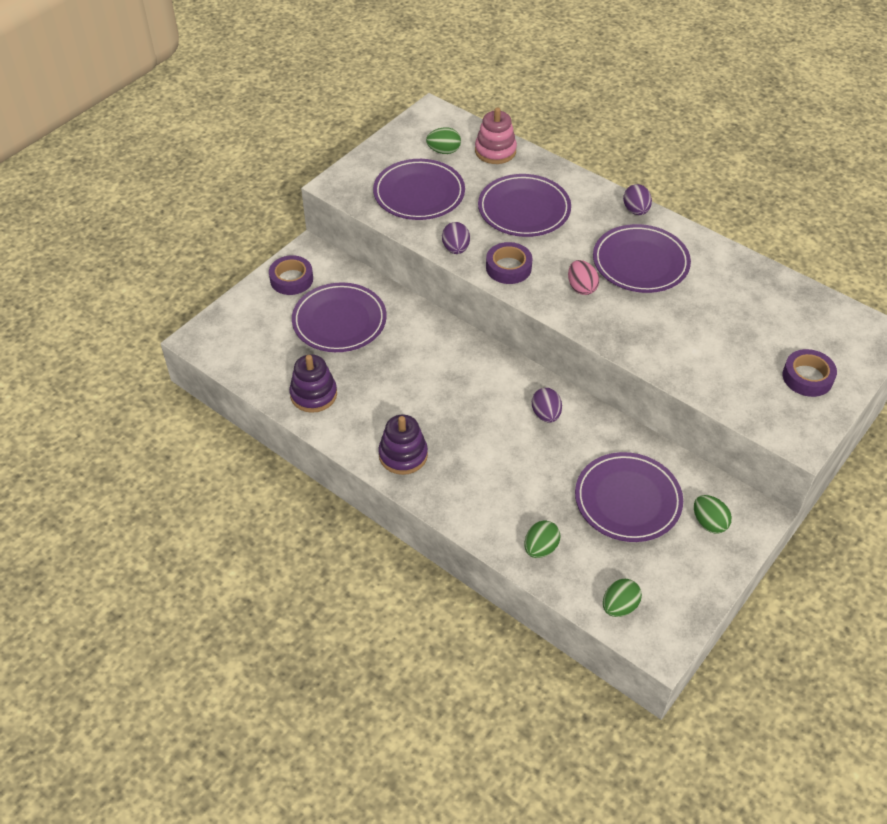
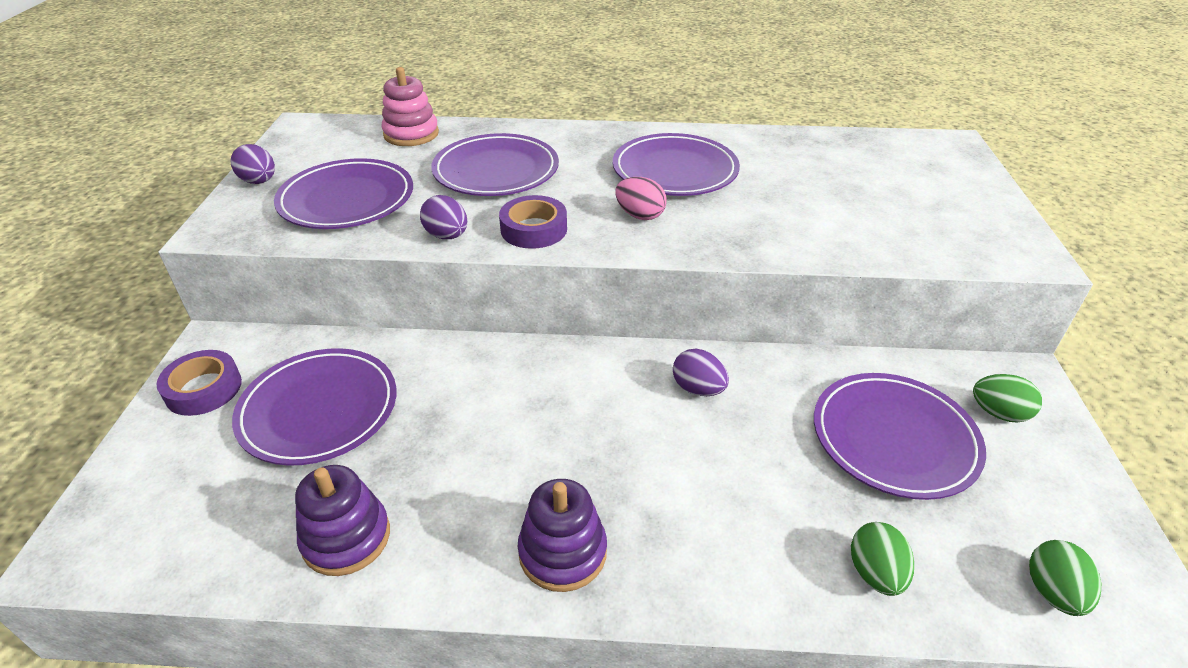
camera: 35 degrees left, 10 degrees down
(444, 151) = (346, 152): green egg -> none
(636, 210) = (618, 132): purple egg -> purple egg (259, 182)
(807, 377) = (953, 200): purple tape -> none

